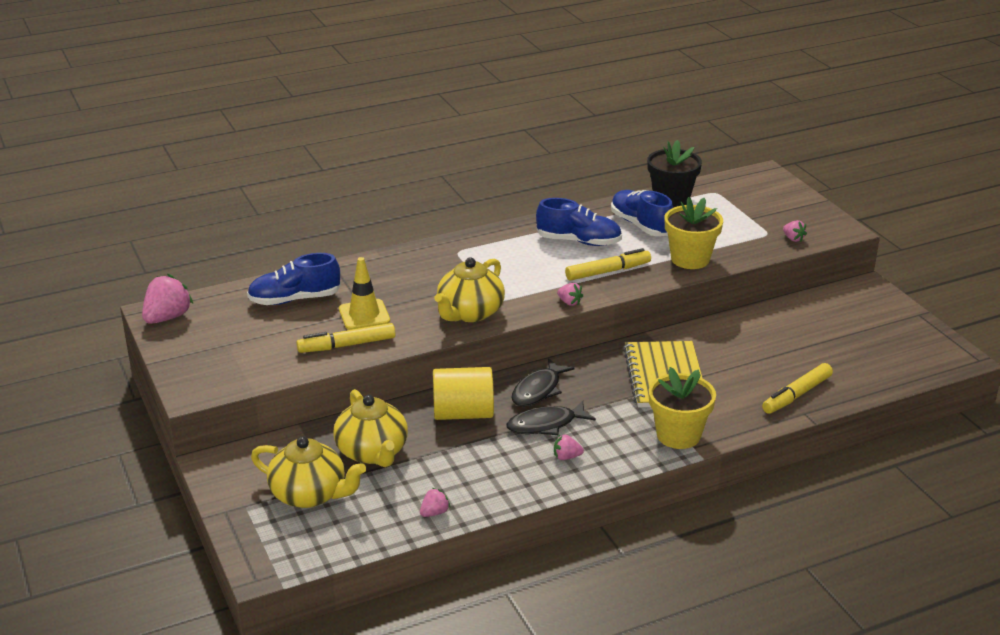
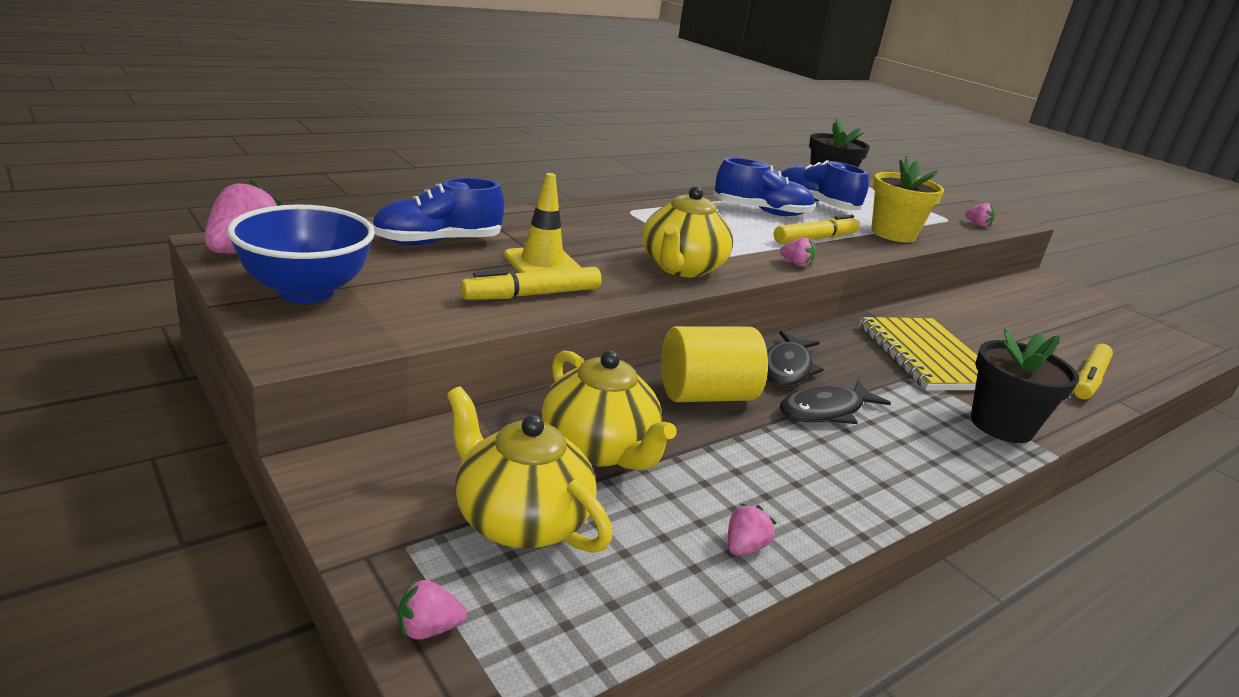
camera: 15 degrees left, 5 degrees down
(202, 350) = (306, 291): none -> blue bowl
(310, 494) = (519, 520): yellow teapot -> yellow teapot turned 150 degrees counterclockwise
(566, 457) = (884, 454): pink strawberry -> pink strawberry (428, 629)
(678, 435) = (1001, 425): yellow flower pot -> black flower pot

